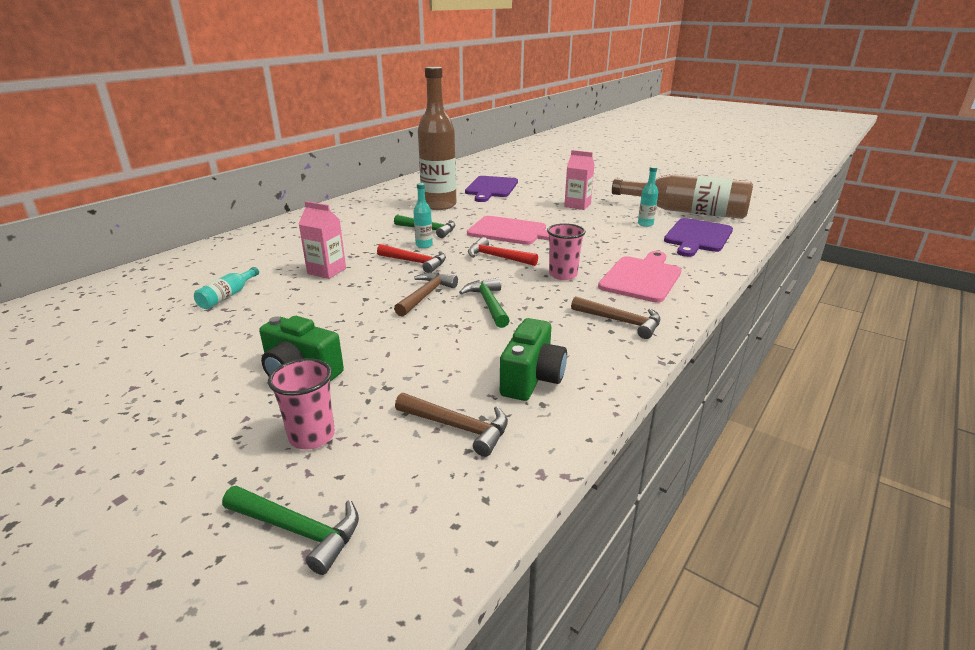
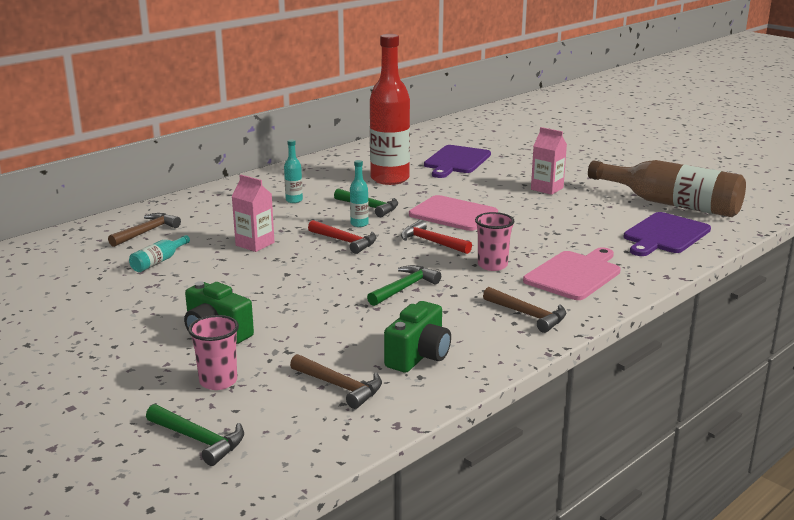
camera: 10 degrees right, 5 degrees down
(426, 295) = (346, 275): brown hammer -> brown hammer (146, 232)
(439, 205) = (390, 179): brown bottle -> red bottle
(488, 304) = (404, 288): green hammer -> green hammer turned 45 degrees clockwise
(645, 224) = (613, 216): turquoise bottle -> turquoise bottle (294, 200)

